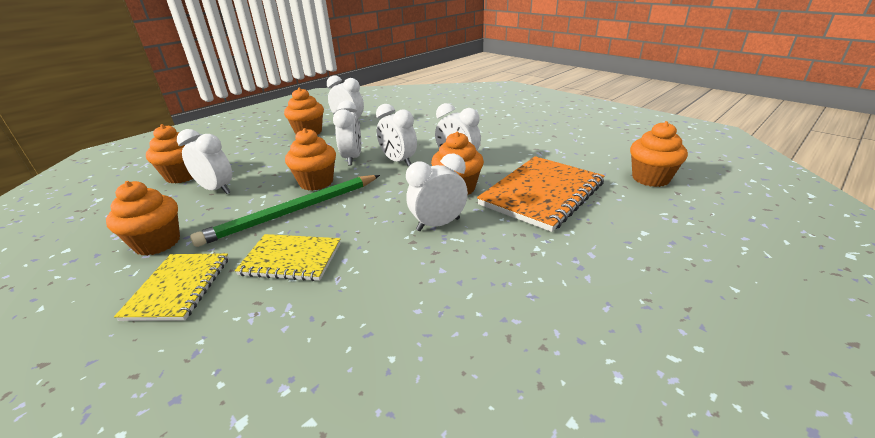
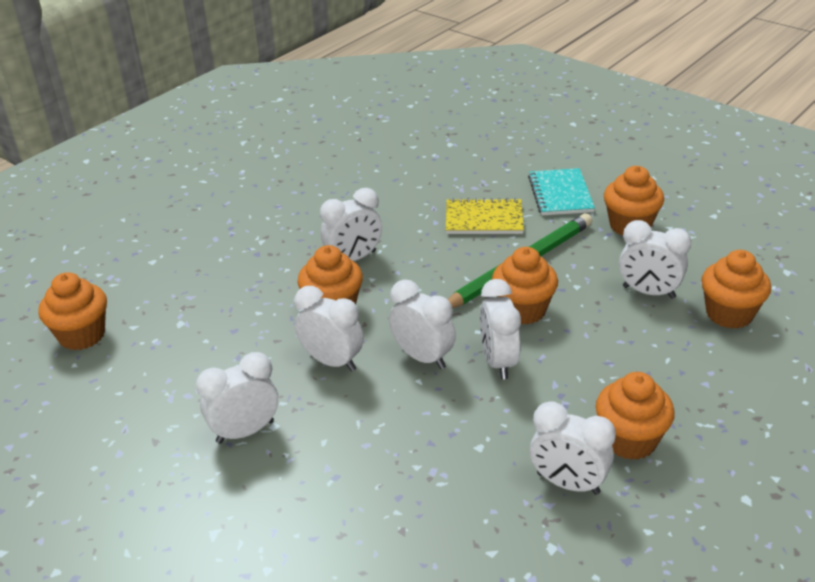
camera: 175 degrees right, 5 degrees up
(179, 288) = (560, 194): yellow notebook -> turquoise notebook
(505, 137) = (245, 432): none -> white clock
(542, 194) = (231, 303): orange notebook -> none

